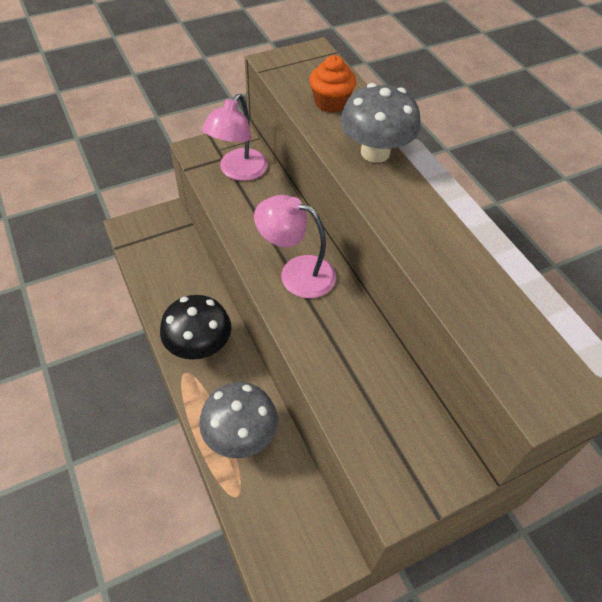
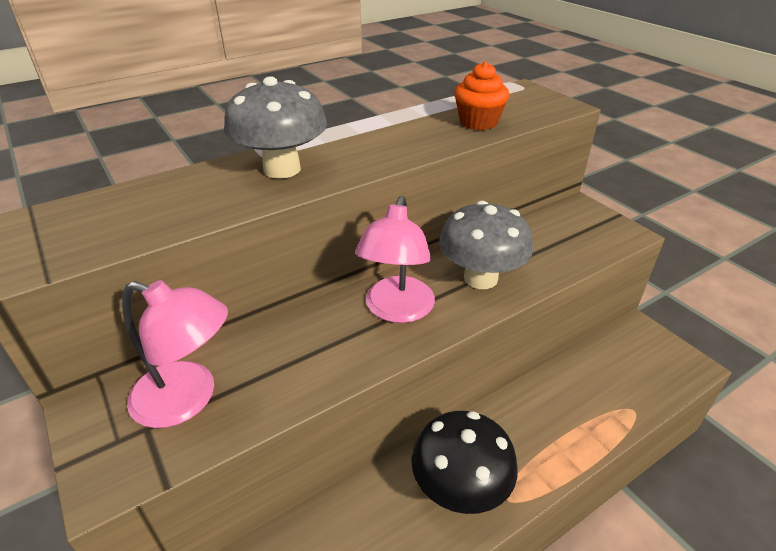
camera: 95 degrees left, 15 degrees down
(240, 435) = (566, 417): grey mushroom -> grey mushroom (480, 278)
(331, 102) = (168, 203): orange cupcake -> orange cupcake (478, 122)

